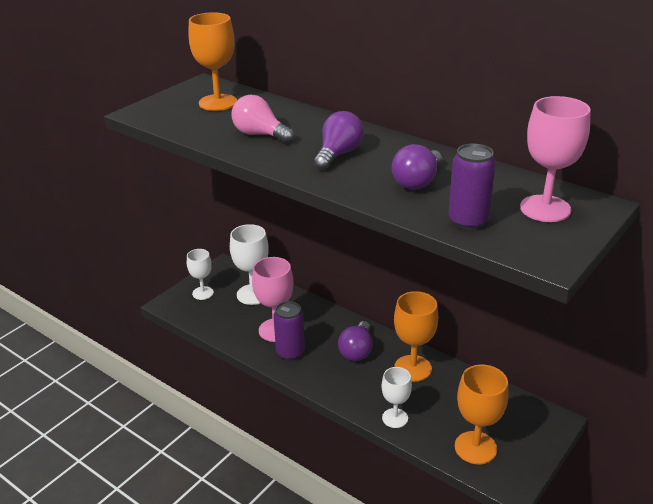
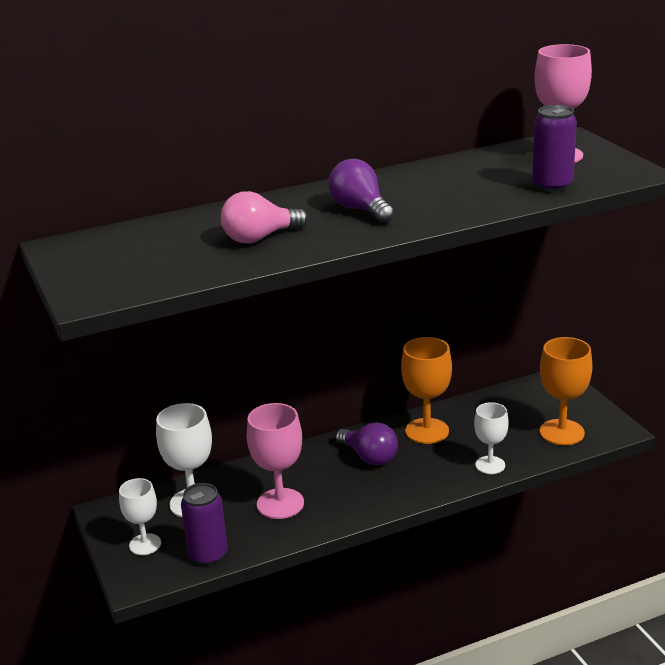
camera: 60 degrees left, 5 degrees down
(218, 102) = (134, 246): orange goblet -> none
(290, 352) = (330, 504): purple can -> purple can (208, 555)
(417, 182) = (459, 189): purple light bulb -> none

